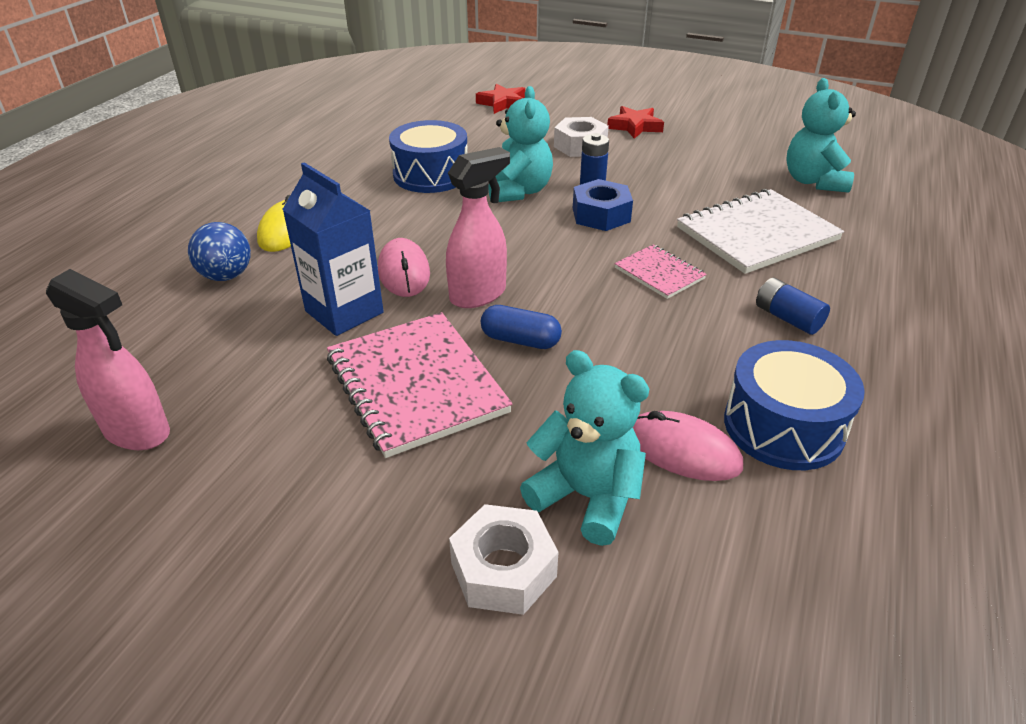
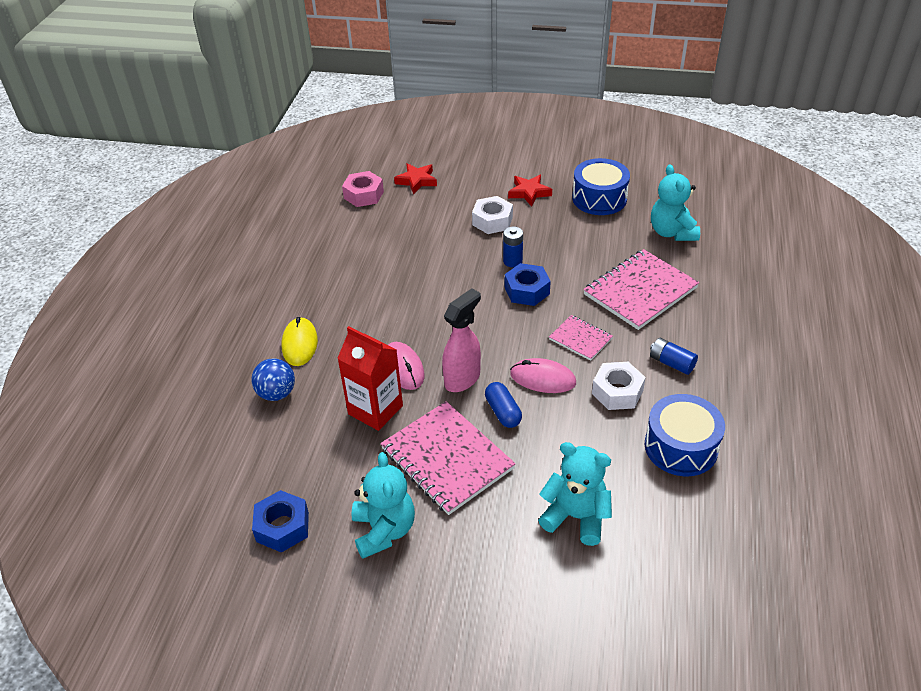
camera: 10 degrees left, 5 degrees up
(138, 432) = (282, 527): pink spray bottle -> blue nut
(344, 312) = (375, 410): blue carton -> red carton
(431, 175) = (387, 270): blue drum -> blue drum (599, 198)
(435, 108) = (363, 195): none -> pink nut
(503, 569) = (542, 570): white nut -> white nut (617, 392)
(519, 191) = (460, 277): turquoise teddy bear -> turquoise teddy bear (384, 530)
(520, 340) = (503, 412): blue capsule -> blue capsule turned 60 degrees clockwise
(682, 450) = (624, 475): pink mouse -> pink mouse (543, 378)
(757, 234) = (640, 291): white notebook -> pink notebook

